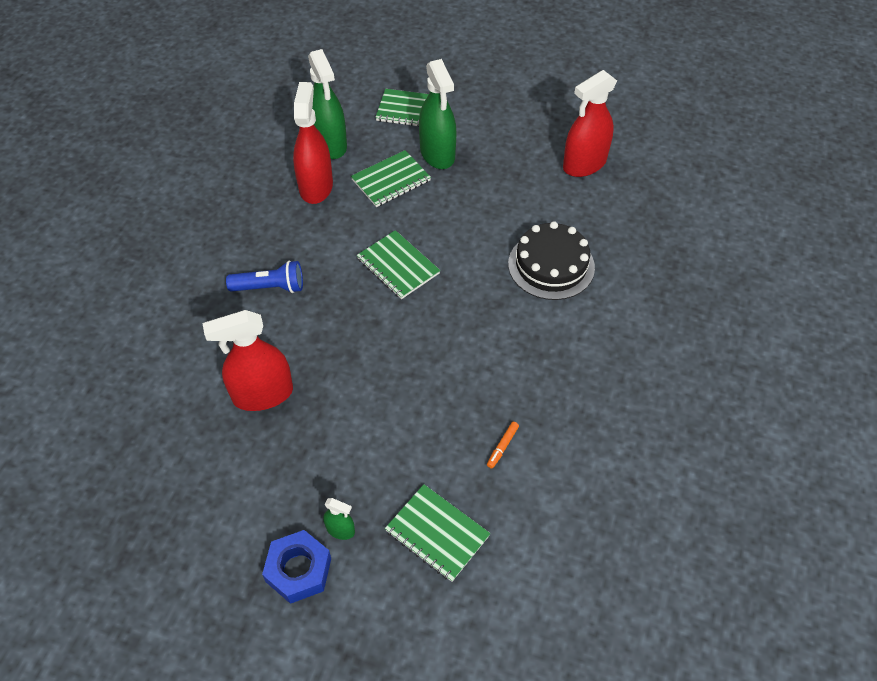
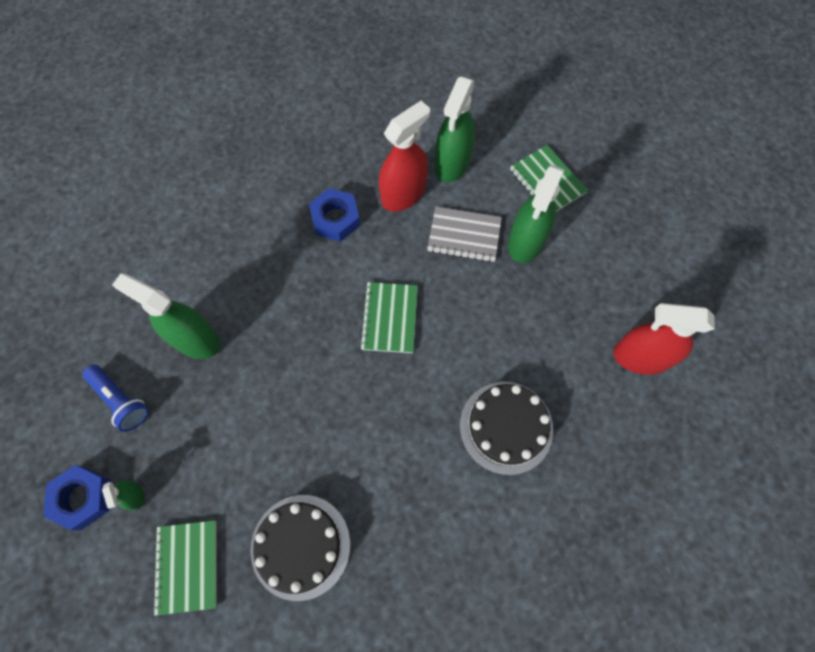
camera: 45 degrees right, 15 degrees up
(263, 394) = (195, 339): red spray bottle -> green spray bottle
(270, 287) = (286, 255): blue flashlight -> blue flashlight (121, 400)
(282, 237) = (335, 219): none -> blue nut
(391, 180) = (464, 235): green notebook -> grey notebook
(502, 447) = (300, 546): orange marker -> black cake

